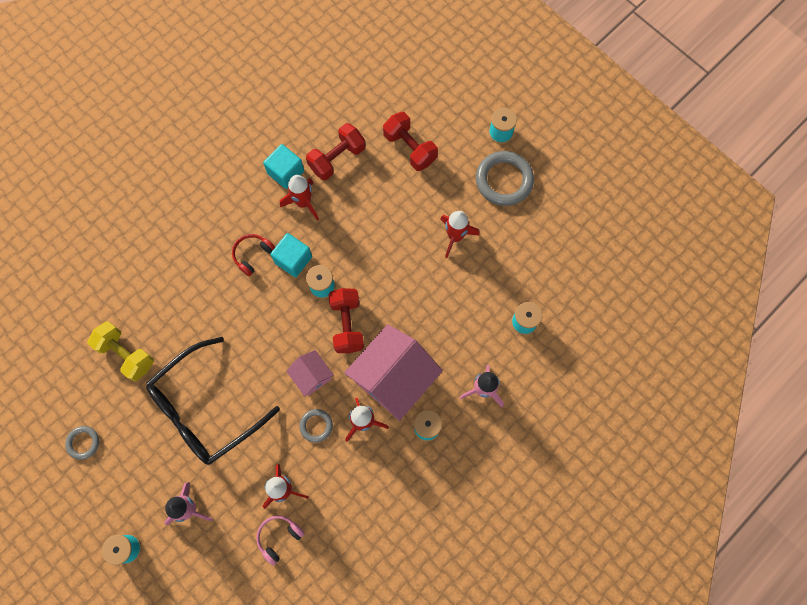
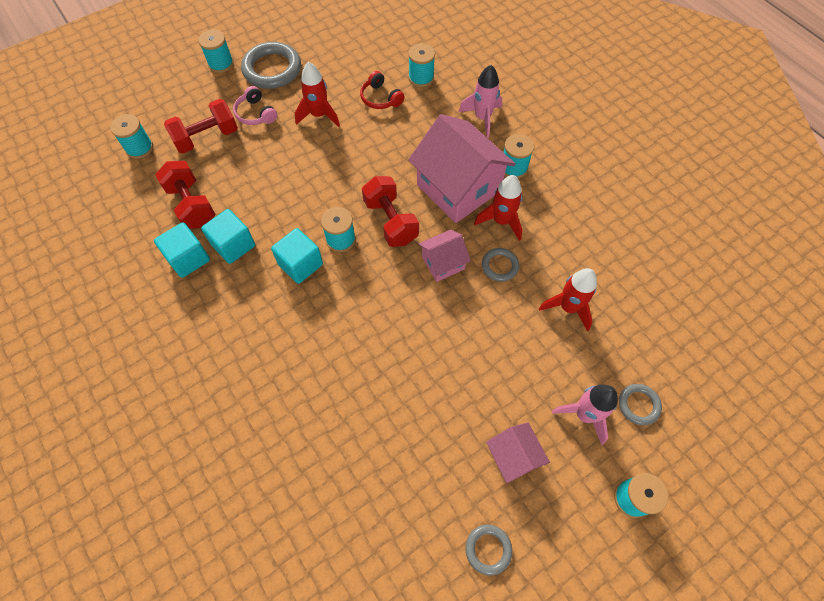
camera: 80 degrees left, 10 degrees down
(126, 354) = (375, 477): yellow dumbbell -> none
(150, 454) = (513, 456): none -> pink house
(202, 553) = (638, 405): none -> grey ring
(205, 409) = (464, 383): black glasses -> none
(253, 255) = (282, 306): red headphones -> red headphones (380, 98)
(279, 537) = (621, 318): pink headphones -> pink headphones (256, 113)
(303, 203) = (233, 245): red rocket -> turquoise cube
(347, 324) = (391, 221): red dumbbell -> red dumbbell turned 60 degrees clockwise
(388, 98) = (139, 148): none -> turquoise spool

